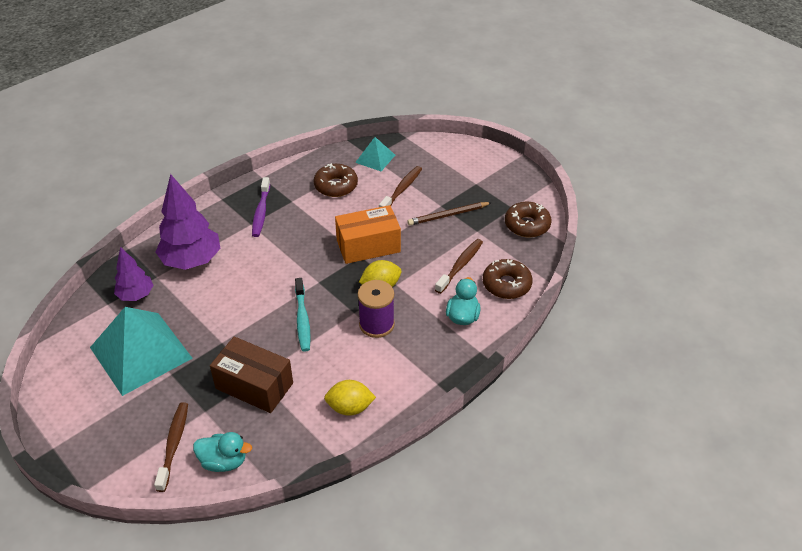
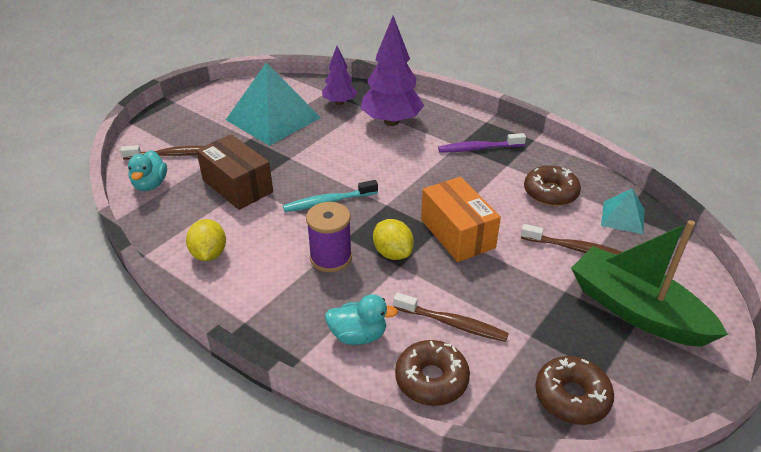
camera: 80 degrees right, 5 degrees down
(254, 386) = (237, 186): brown box -> brown box turned 60 degrees counterclockwise
(448, 215) = (548, 300): brown pencil -> none
(464, 179) = (636, 310): none -> green boat

